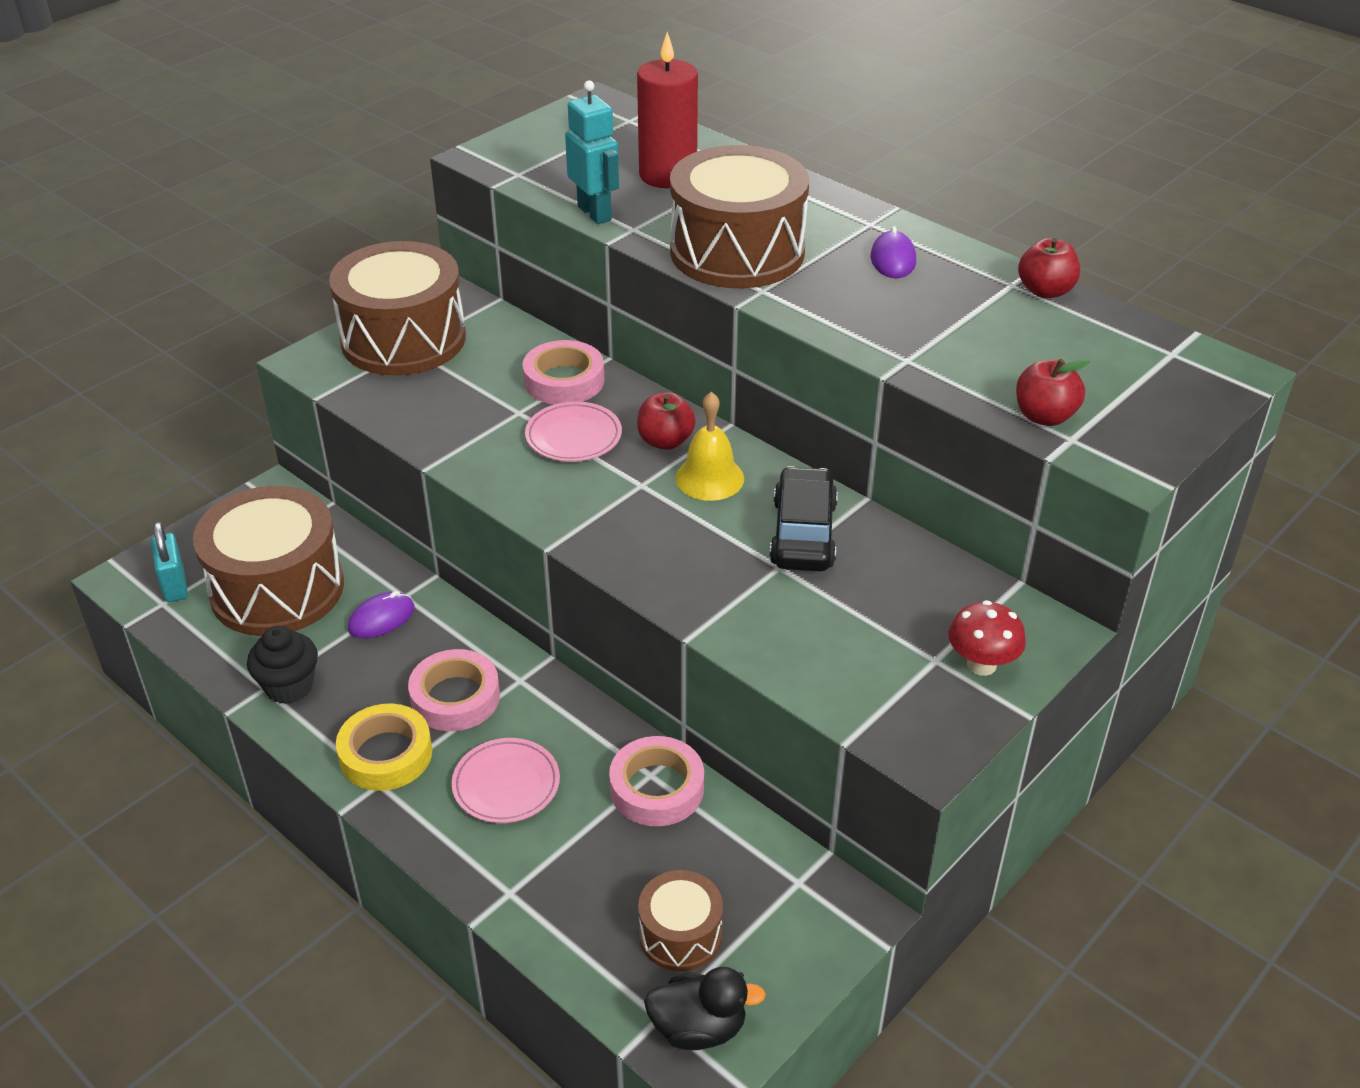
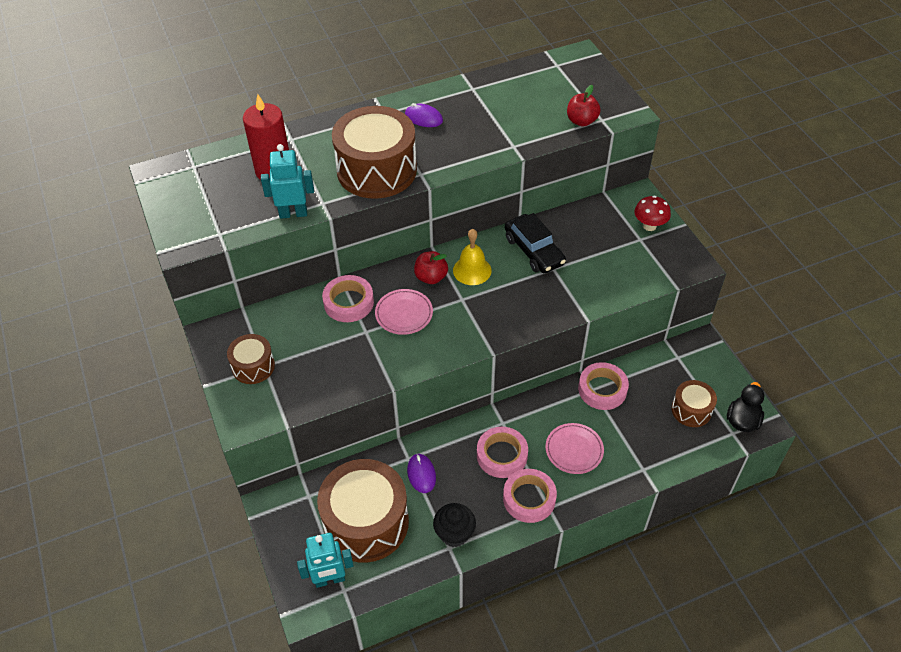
camera: 65 degrees left, 10 degrees up
(174, 585) = (330, 579): turquoise padlock -> turquoise robot
(386, 754) = (529, 498): yellow tape -> pink tape
(403, 339) = (253, 366): brown drum -> brown drum, size x0.51
(803, 533) = (534, 251): black car -> black car turned 150 degrees counterclockwise
(1045, 291) = (485, 80): red apple -> none

